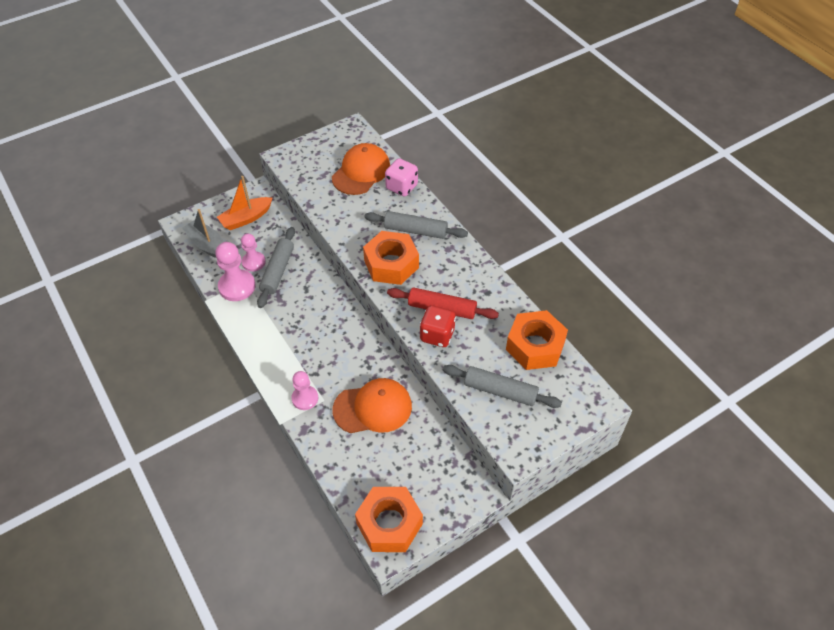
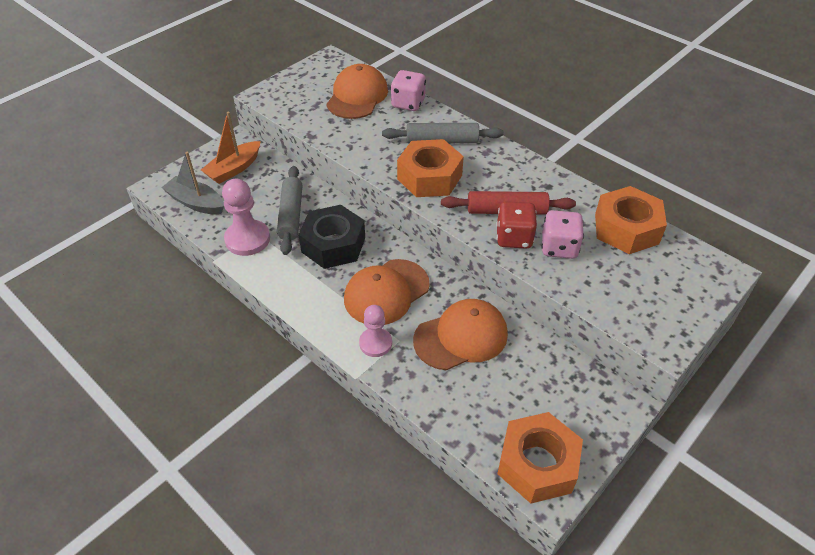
camera: 15 degrees left, 5 degrees down
(253, 262) = (259, 211): pink pawn -> none
(302, 305) = (333, 244): none -> black nut
(329, 356) = (386, 292): none -> orange cap
(470, 351) = (559, 247): none -> pink dice
(500, 391) = (612, 281): grey rolling pin -> none

